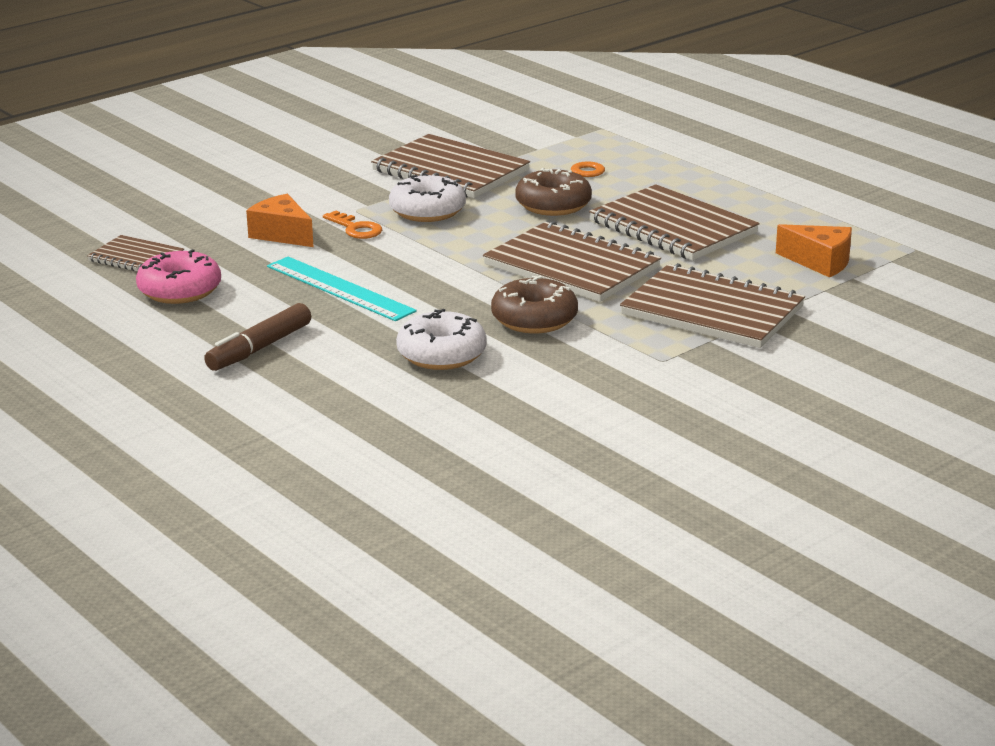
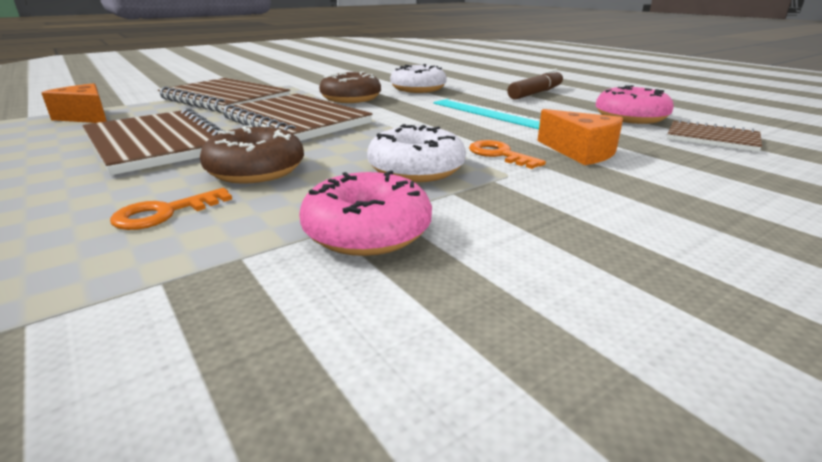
camera: 175 degrees left, 0 degrees up
(450, 171) = (367, 231): brown notebook -> pink donut

